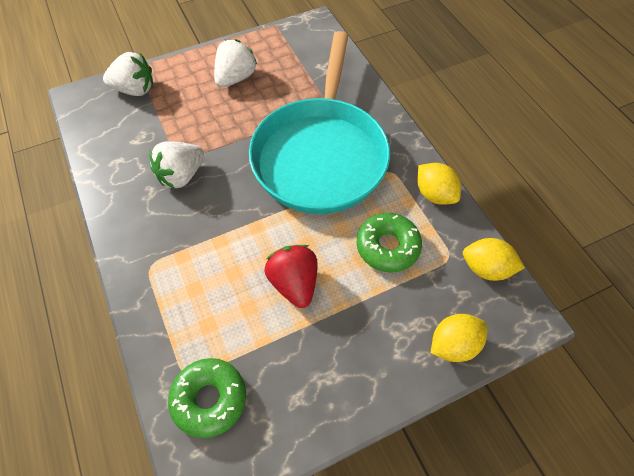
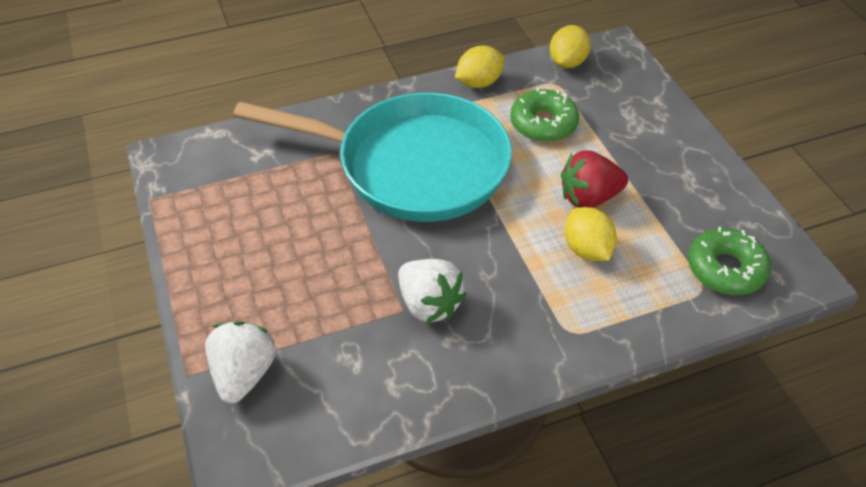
camera: 85 degrees left, 10 degrees down
(236, 78) = (254, 246): white strawberry -> none
(453, 344) = (646, 94): yellow lemon -> yellow lemon (587, 249)

